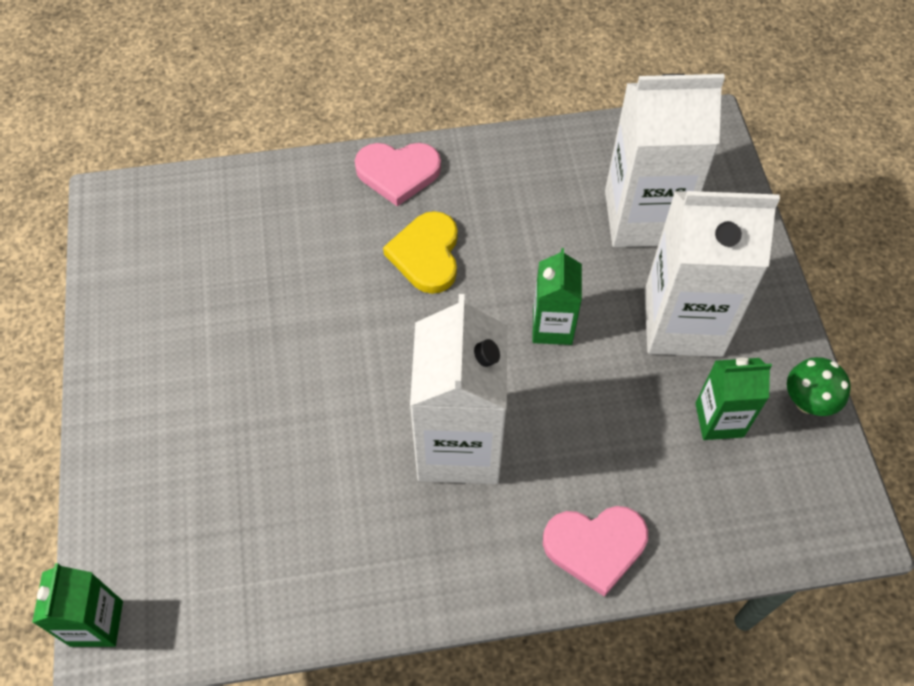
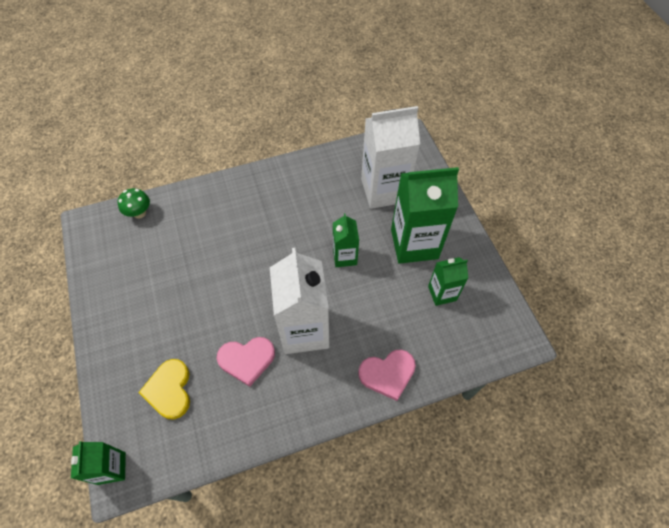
camera: 10 degrees left, 0 degrees up
(398, 173) = (247, 185): pink heart -> pink heart (247, 360)
(426, 255) = (270, 227): yellow heart -> yellow heart (169, 390)
(683, 323) = (414, 244): white carton -> green carton
(807, 402) = (486, 276): green mushroom -> green mushroom (139, 213)

